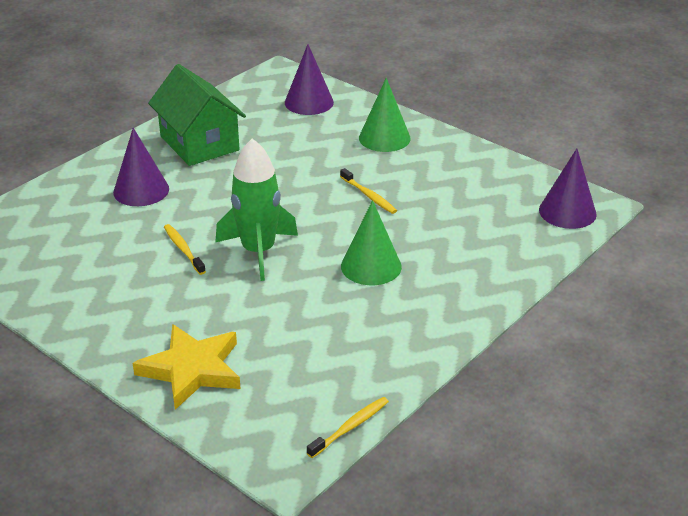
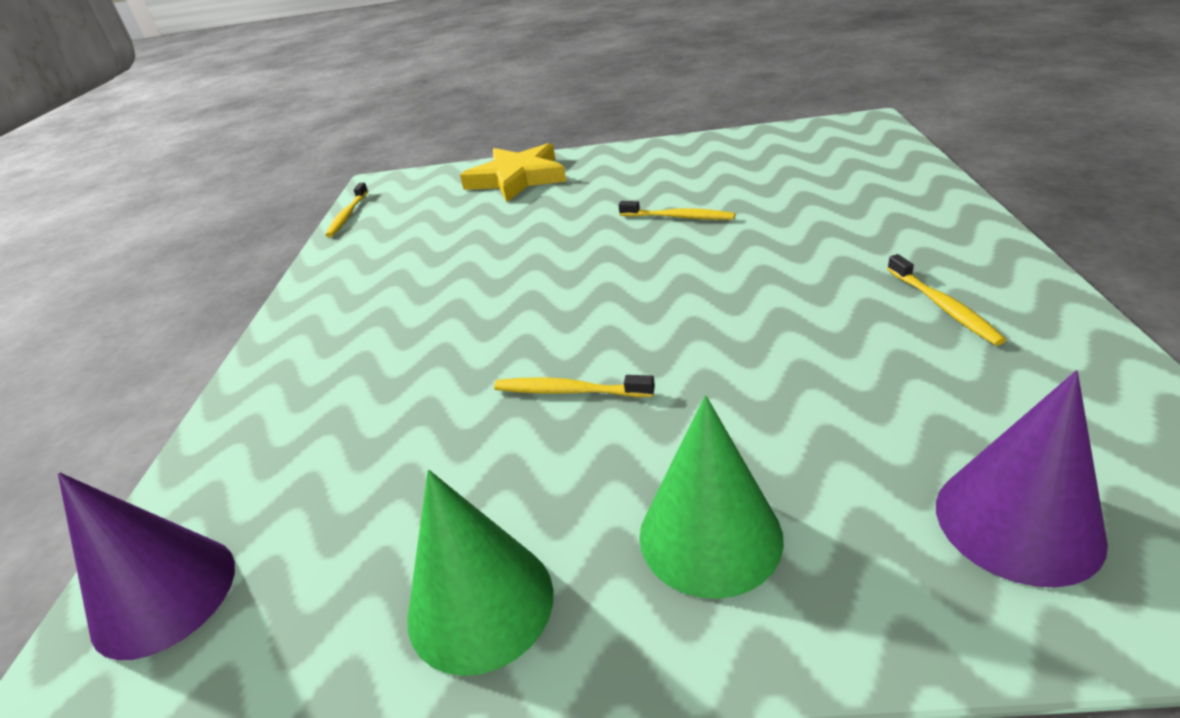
camera: 145 degrees right, 0 degrees up
(141, 190) = (846, 226): purple cone -> none
(199, 143) = (942, 306): green house -> yellow toothbrush
(258, 251) = (602, 255): green rocket -> none
(371, 266) = (454, 312): green cone -> green cone (480, 603)

